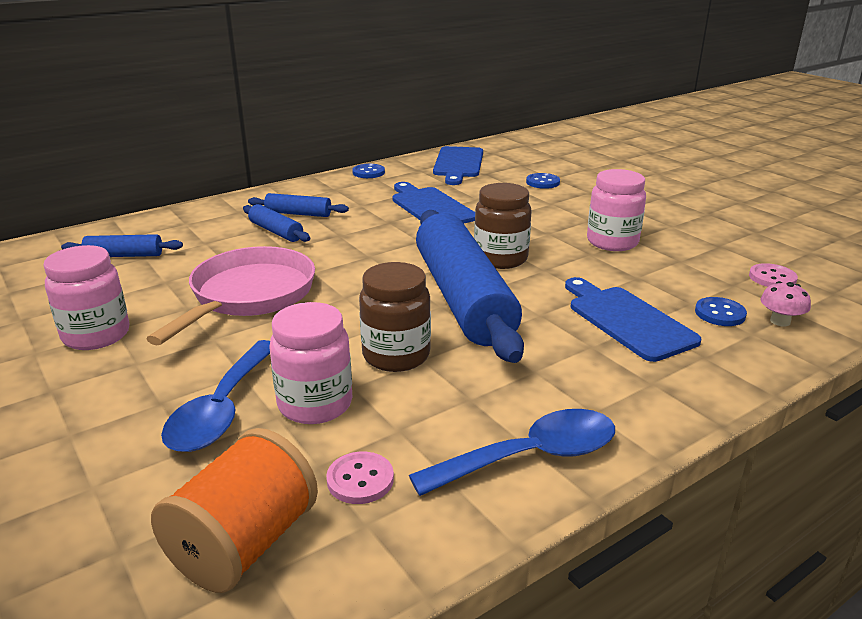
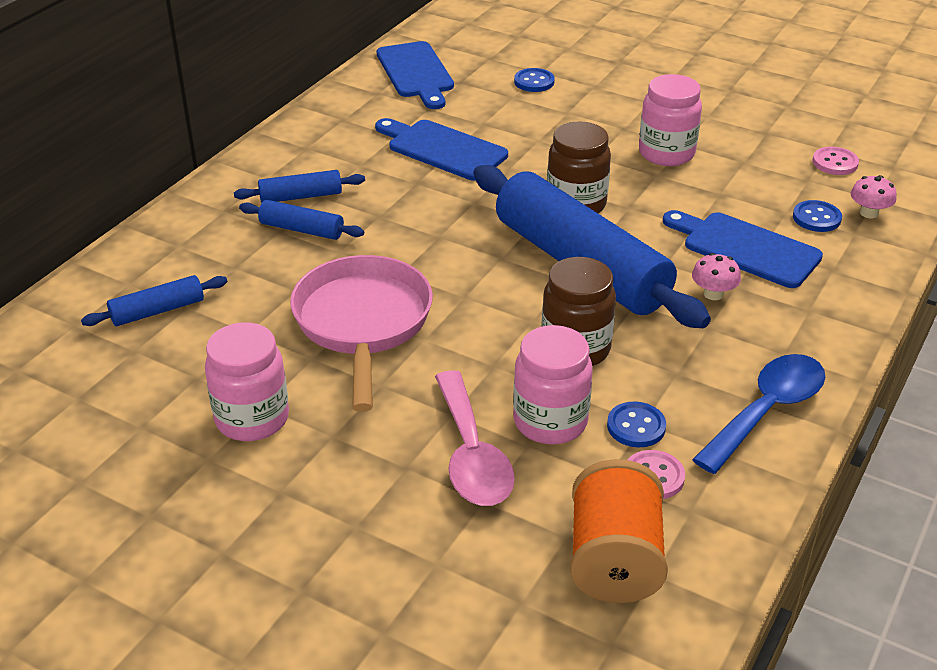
camera: 25 degrees left, 10 degrees up
(222, 409) = (471, 454): blue spoon -> pink spoon
(368, 172) = (321, 111): blue button -> blue button (636, 426)
(564, 346) = (713, 294): none -> pink mushroom

